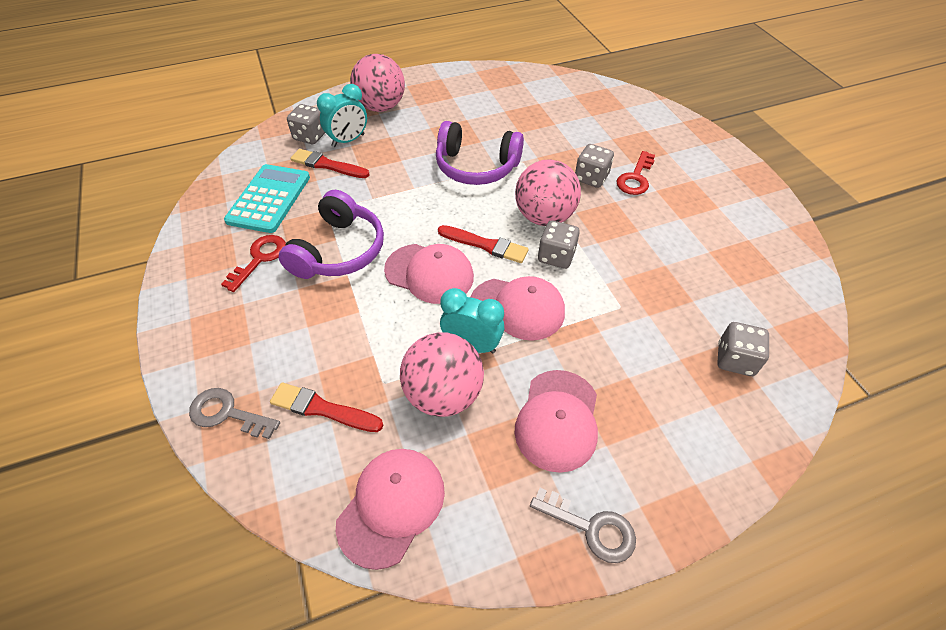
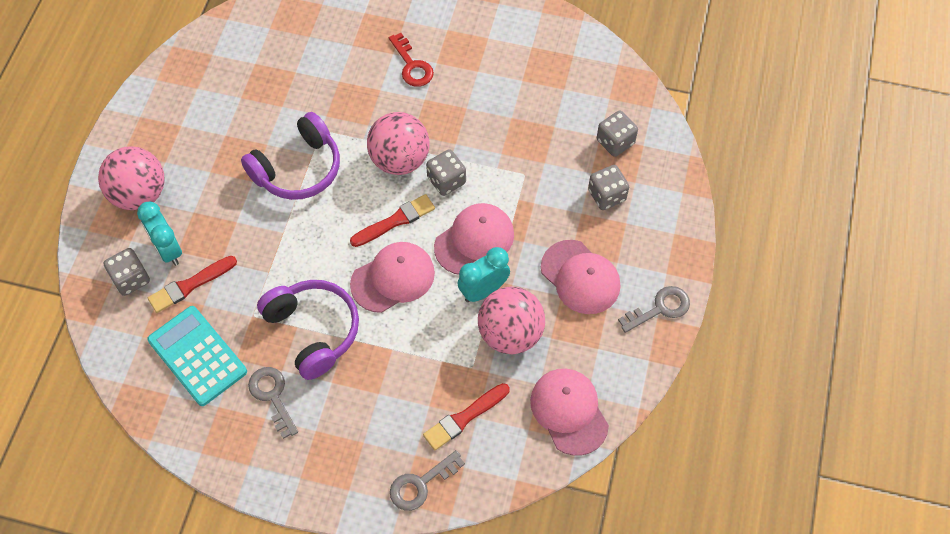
camera: 55 degrees left, 10 degrees up
(259, 259) = (272, 396): red key -> grey key
(348, 140) = (168, 250): turquoise clock -> turquoise clock turned 150 degrees clockwise
(591, 178) = (385, 96): grey dice -> grey dice (606, 195)

